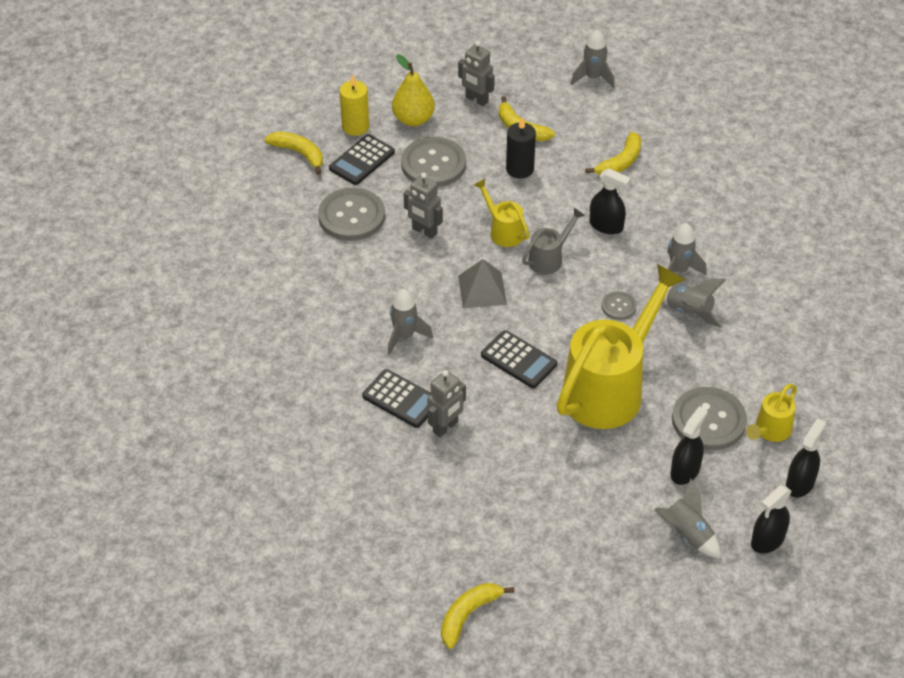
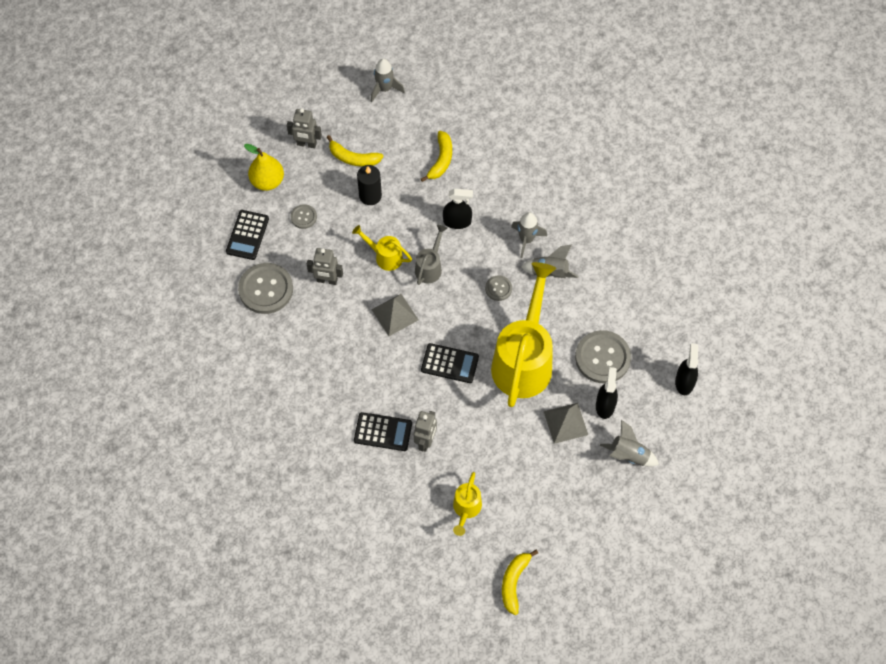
camera: 25 degrees left, 15 degrees up
(299, 154) = (196, 248): yellow banana -> none
(355, 127) = (226, 206): yellow candle -> none
(404, 336) = (358, 378): grey rocket -> none
(433, 164) = (303, 217): grey button -> grey button, size x0.50
(625, 471) = (565, 423): none -> grey pyramid
(767, 540) = (682, 436): black spray bottle -> none
(770, 431) = (647, 348): yellow watering can -> yellow watering can (466, 509)

